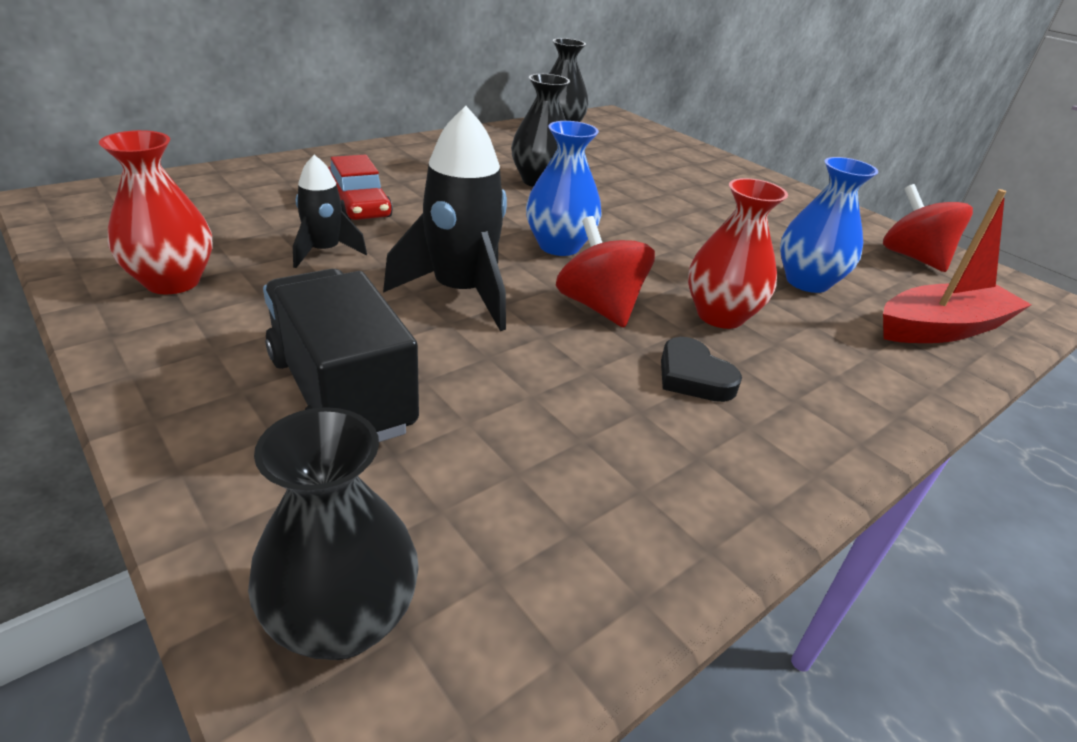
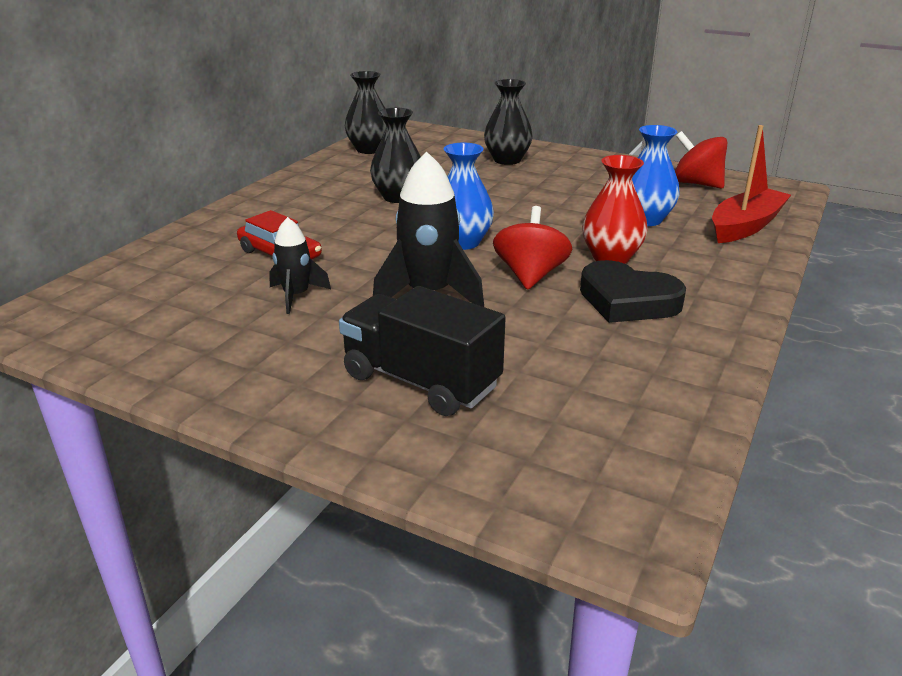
camera: 20 degrees left, 5 degrees down
(172, 281) = (207, 351): red vase -> none
(343, 620) = (558, 489): black vase -> black vase (507, 160)
(599, 307) = (530, 275): red spinning top -> red spinning top turned 60 degrees clockwise
(693, 376) = (627, 300): black heart -> black heart, size x1.63

